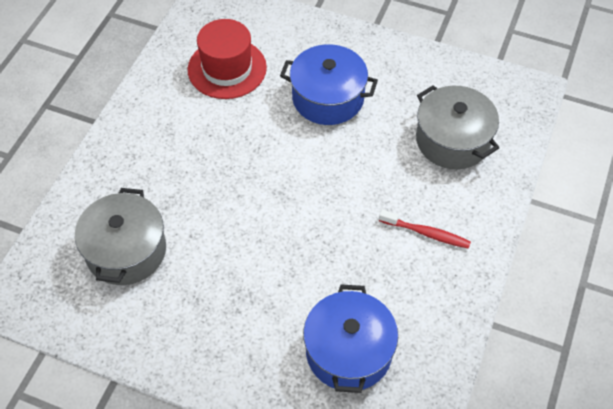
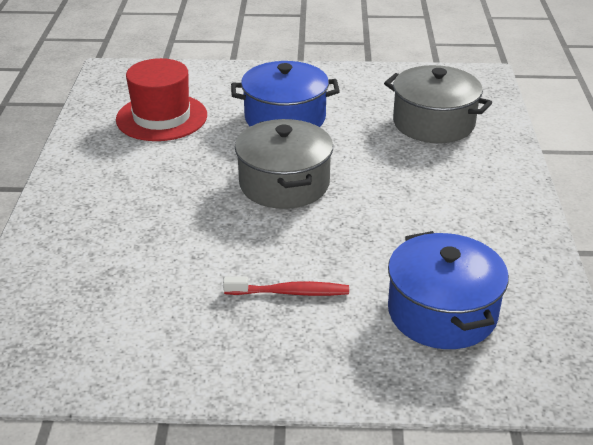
camera: 20 degrees left, 20 degrees down
(126, 251) = (118, 288): grey pot -> grey pot (284, 183)
(426, 233) = (457, 195): red toothbrush -> red toothbrush (290, 292)

